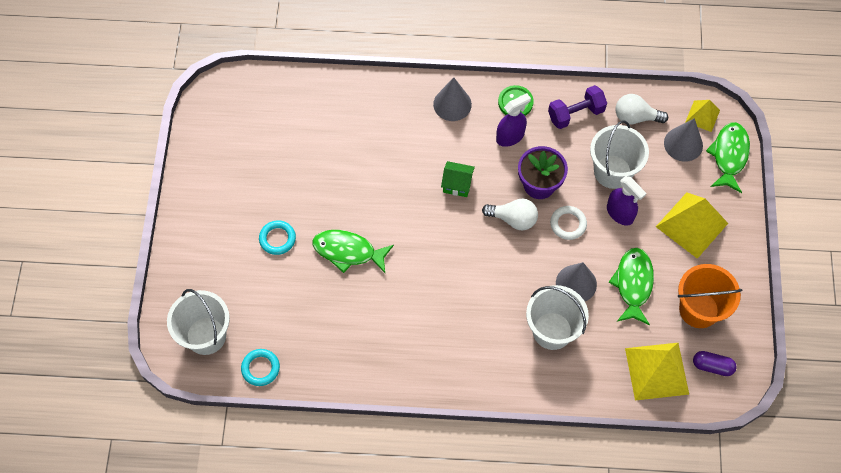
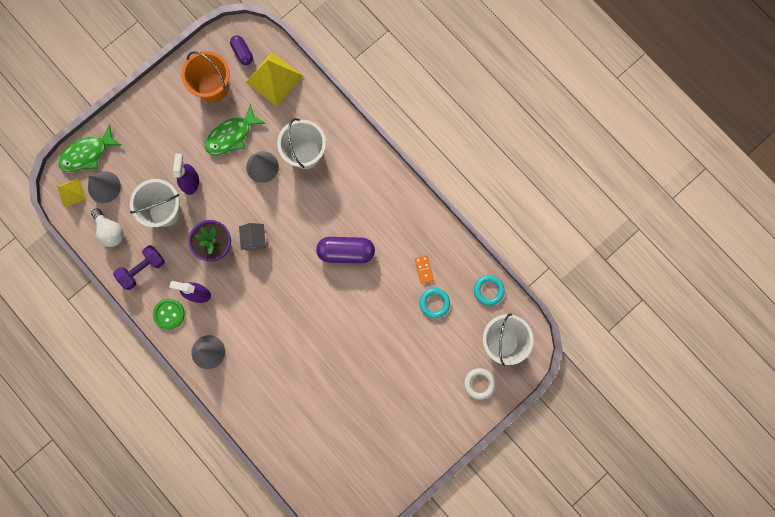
camera: 135 degrees left, 15 degrees up
(277, 239) = (404, 364): turquoise ring -> turquoise ring (434, 303)
(338, 332) = (424, 269): none -> orange domino
(348, 251) = (370, 314): green fish -> none
(423, 282) = (346, 252): none -> purple capsule
(457, 184) = (263, 294): green house -> none
(513, 219) = (254, 239): white light bulb -> grey house
(568, 224) = (227, 205): white ring -> white ring (479, 383)
(575, 114) = (142, 269): purple dumbbell -> purple dumbbell turned 60 degrees counterclockwise
(692, 225) = (159, 136): yellow pyramid -> none

